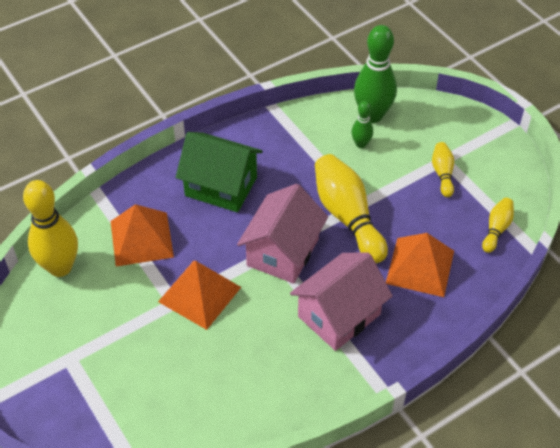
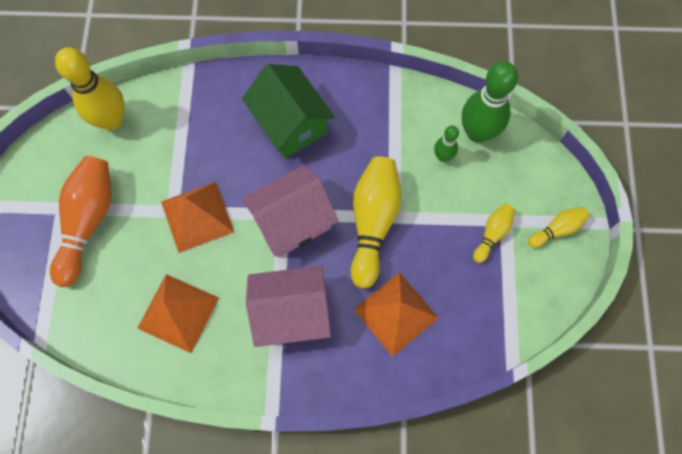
camera: 35 degrees right, 20 degrees up
(104, 354) = (88, 222): none -> orange bowling pin
(141, 238) = (191, 134): orange pyramid -> orange pyramid (178, 312)
(496, 229) = (494, 322): yellow bowling pin -> yellow bowling pin (557, 229)

